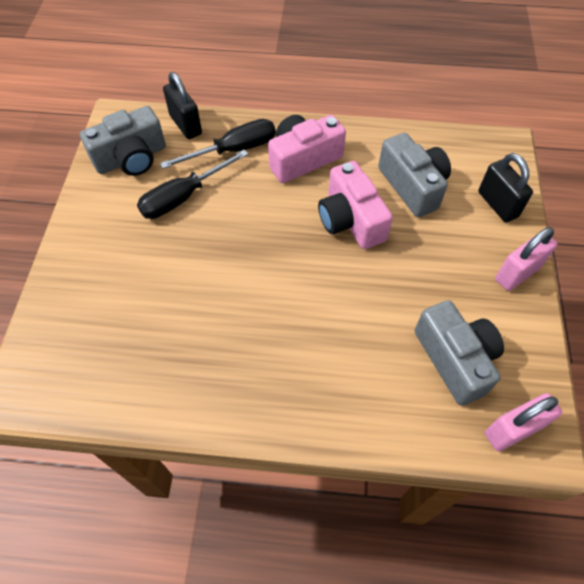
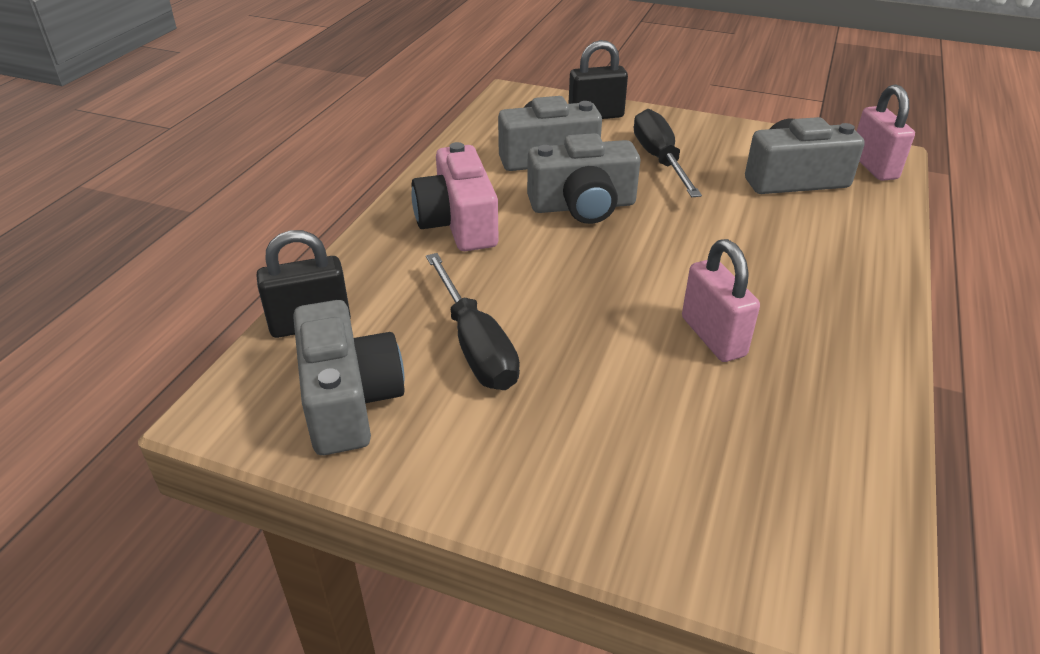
camera: 75 degrees left, 20 degrees down
(234, 150) = (403, 281): black screwdriver -> black screwdriver (659, 160)
(350, 220) = (583, 206): pink camera -> grey camera
(517, 273) = (690, 125): pink padlock -> pink padlock (713, 337)

